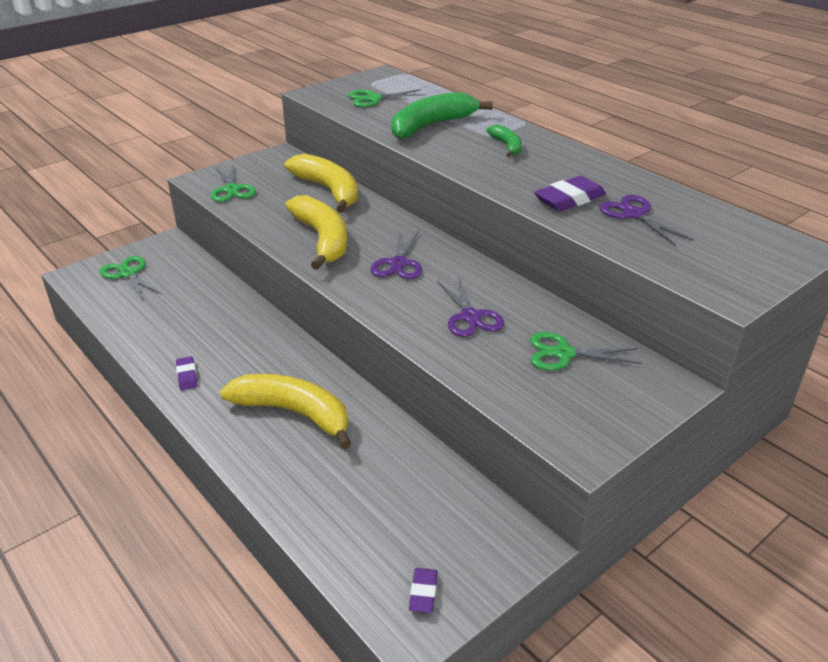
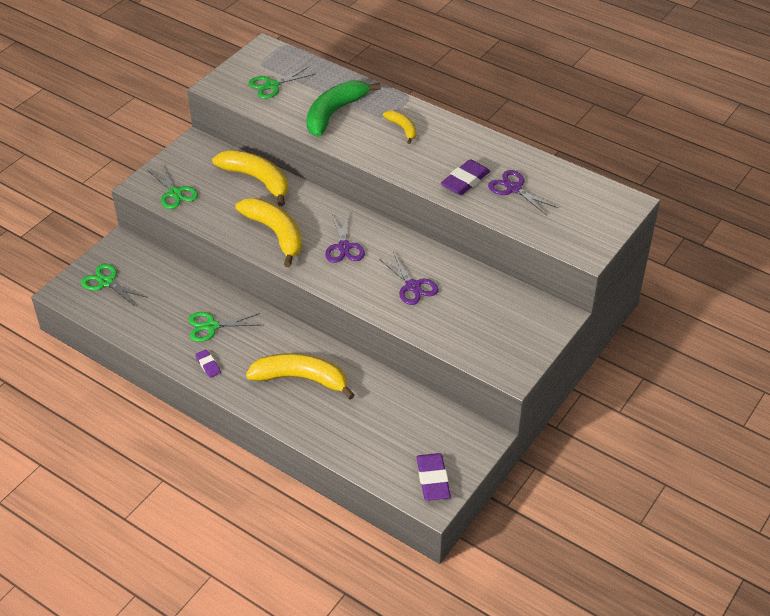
camera: 15 degrees left, 10 degrees up
(423, 593) = (433, 479): purple eraser -> purple eraser, size x1.79
(507, 146) = (403, 129): green banana -> yellow banana
(563, 353) = (484, 305): green scissors -> green scissors (211, 326)

